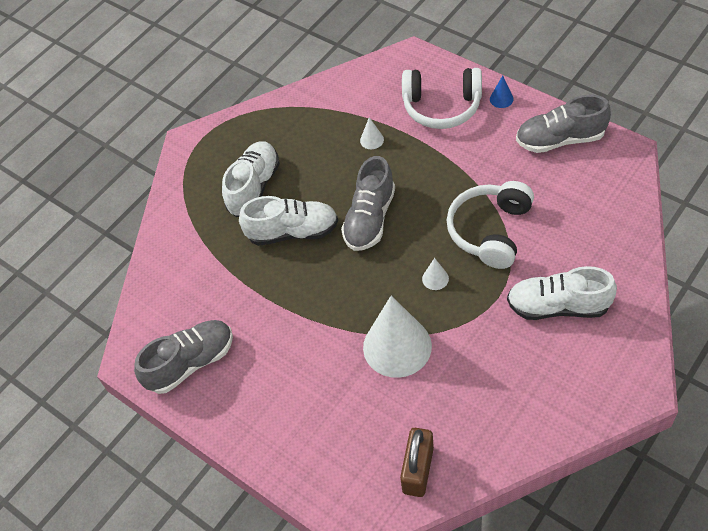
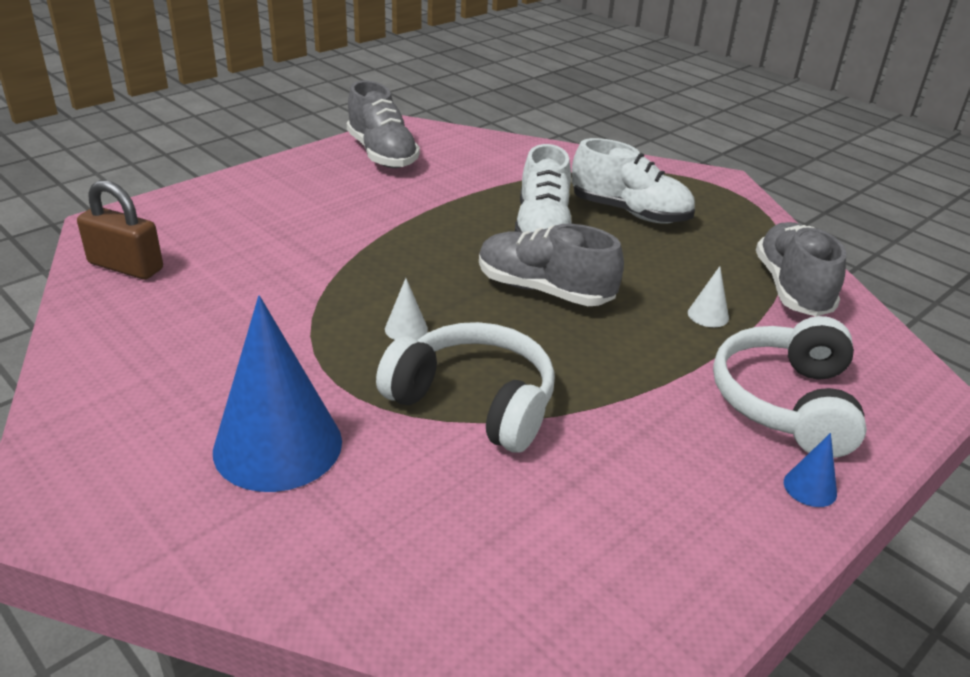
camera: 90 degrees right, 20 degrees down
(397, 346) = (312, 279): white cone -> none
(558, 306) = (278, 445): white shoe -> blue cone
(560, 139) = (682, 553): grey shoe -> grey shoe (792, 288)

